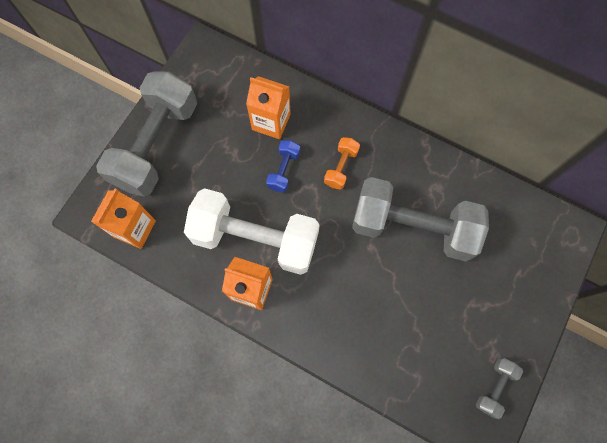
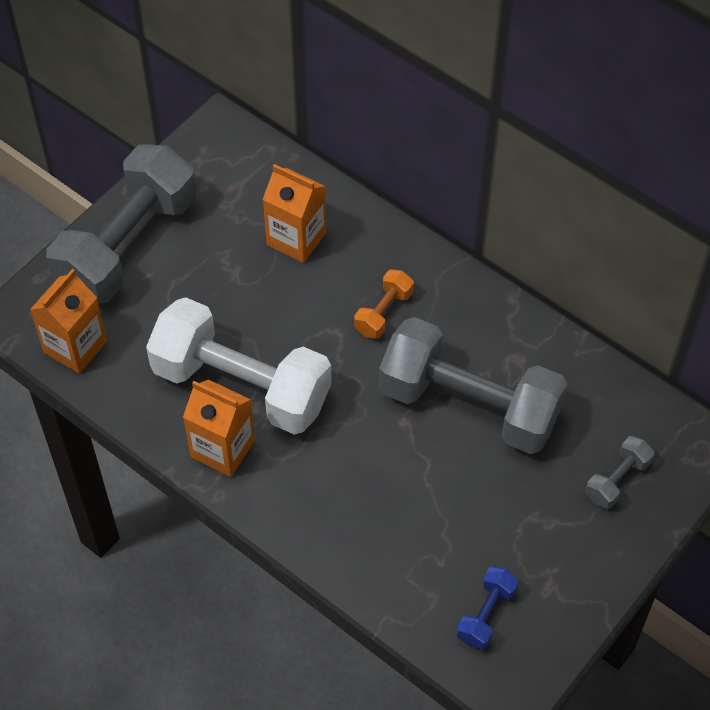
camera: 10 degrees right, 15 degrees down
(284, 170) = (301, 304): blue dumbbell -> blue dumbbell (486, 614)
(494, 387) = (540, 628): grey dumbbell -> grey dumbbell (617, 480)

